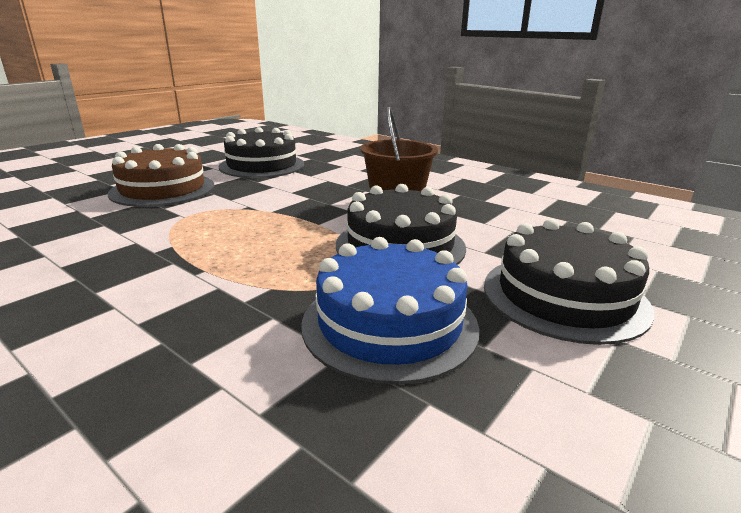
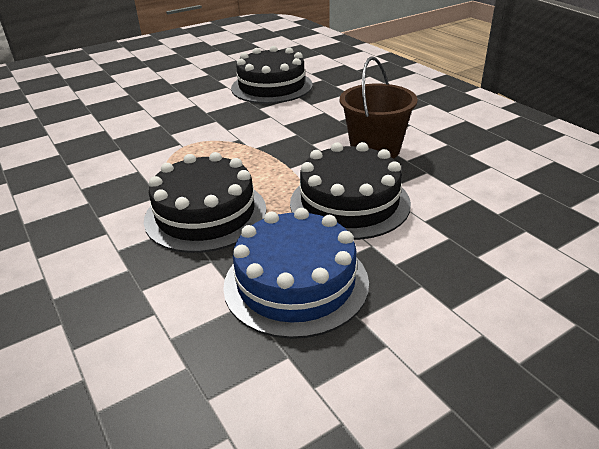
camera: 20 degrees right, 10 degrees up
(163, 189) = (176, 111): brown cake -> none
(564, 296) = (467, 282): black cake -> black cake (205, 214)

